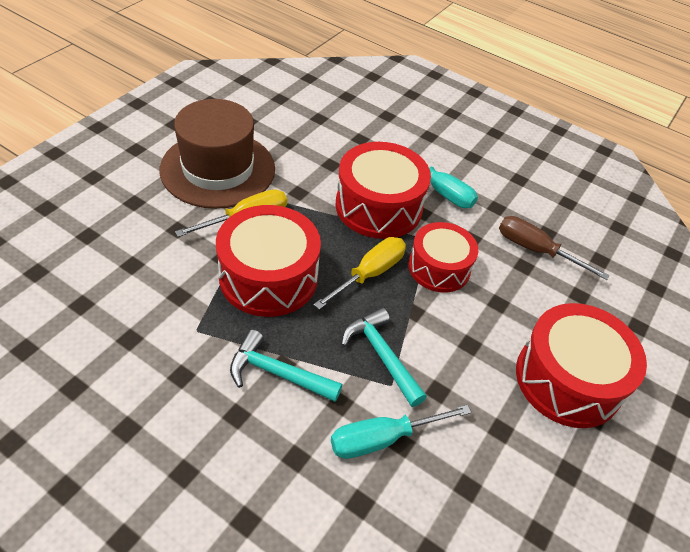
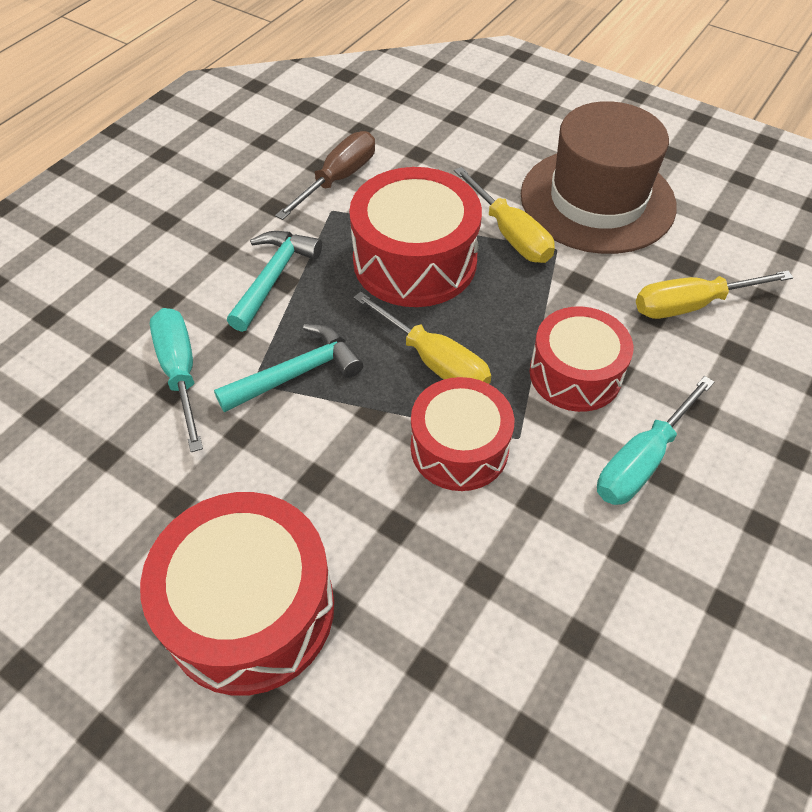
camera: 95 degrees right, 5 degrees up
(323, 148) = (690, 305): none -> yellow screwdriver
(378, 206) = (575, 374): red drum -> red drum, size x0.67
(535, 250) = (528, 605): brown screwdriver -> brown screwdriver (339, 178)

